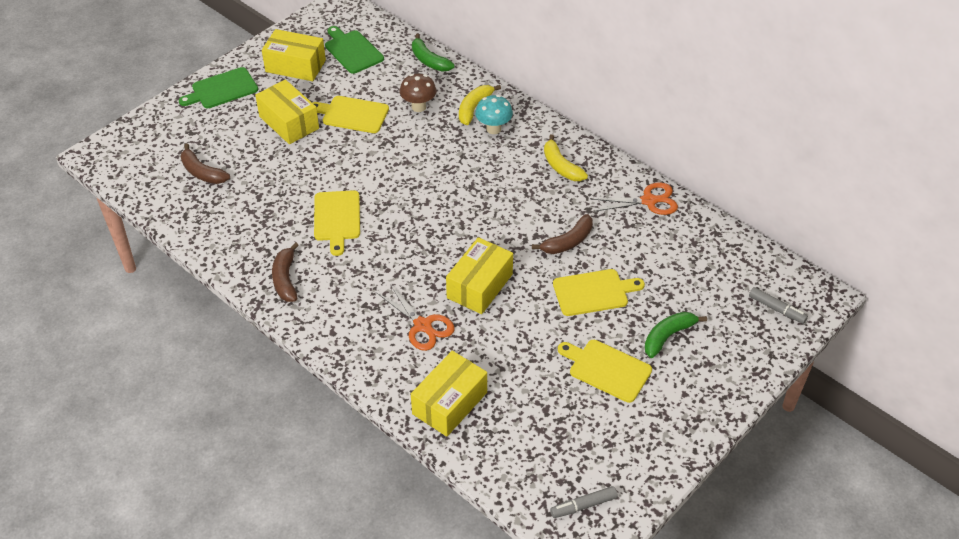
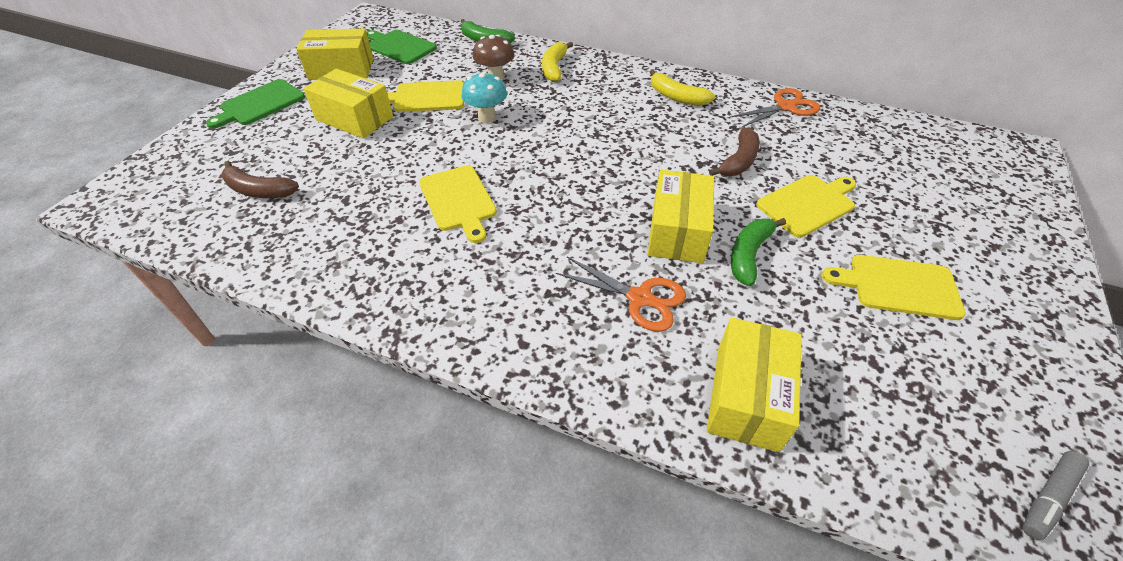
camera: 20 degrees left, 0 degrees up
(285, 279) = (422, 290): brown banana -> none
(493, 129) = (585, 80): turquoise mushroom -> turquoise mushroom (487, 117)
(668, 336) = (926, 229): green banana -> green banana (748, 255)
(776, 309) = (999, 172): grey marker -> none

